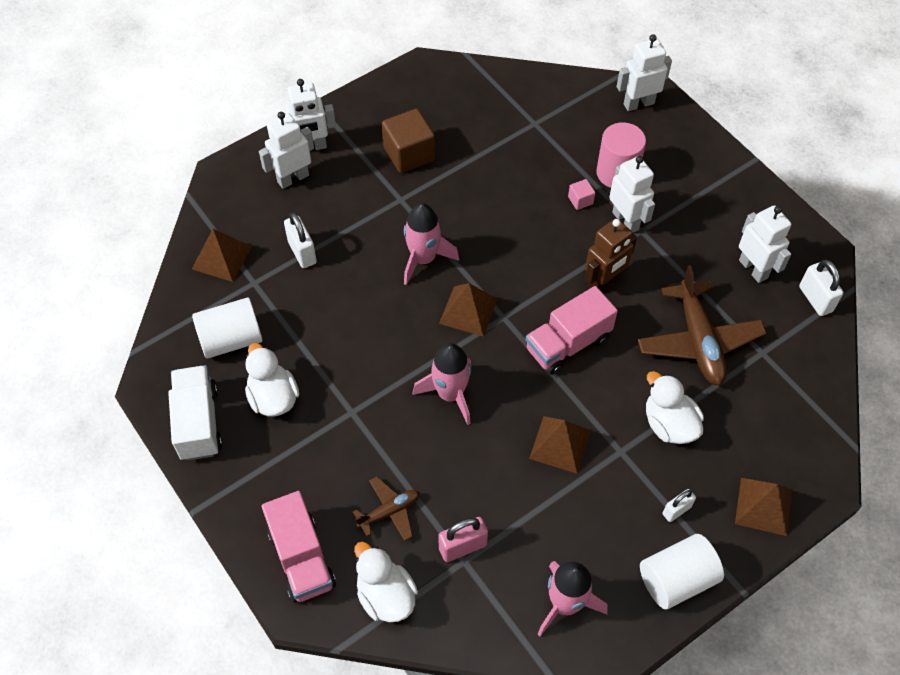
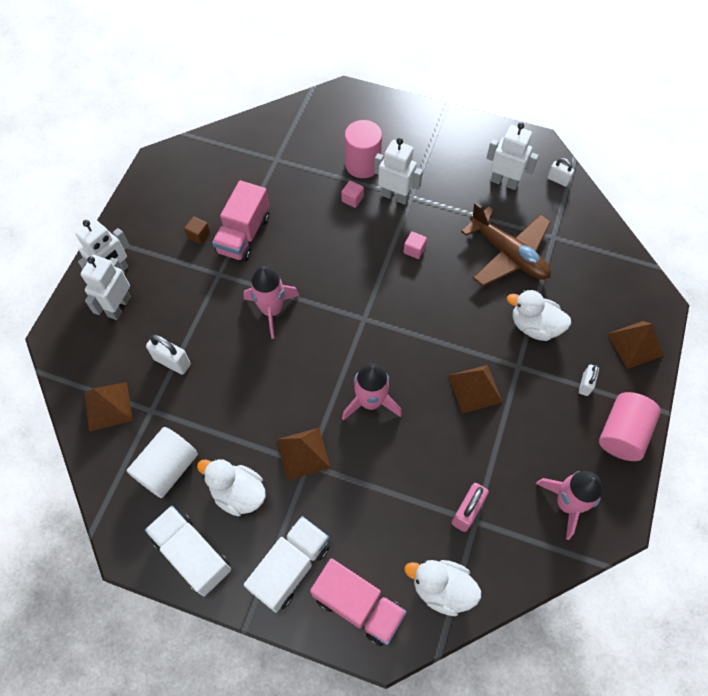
camera: 35 degrees left, 5 degrees up
(269, 487) = (290, 567): none -> white truck
(389, 511) = (395, 522): brown plane -> none
(409, 154) = (198, 235): brown cube -> brown cube, size x0.47
(468, 311) = (335, 330): brown pyramid -> brown pyramid (303, 453)
(568, 344) = (424, 311): pink truck -> pink truck (244, 235)
(604, 282) = (414, 250): brown robot -> pink cube
(638, 103) = (339, 105): white robot -> none
(677, 579) = (622, 433): white cylinder -> pink cylinder
(815, 299) = (558, 180): white padlock -> white padlock, size x0.66

